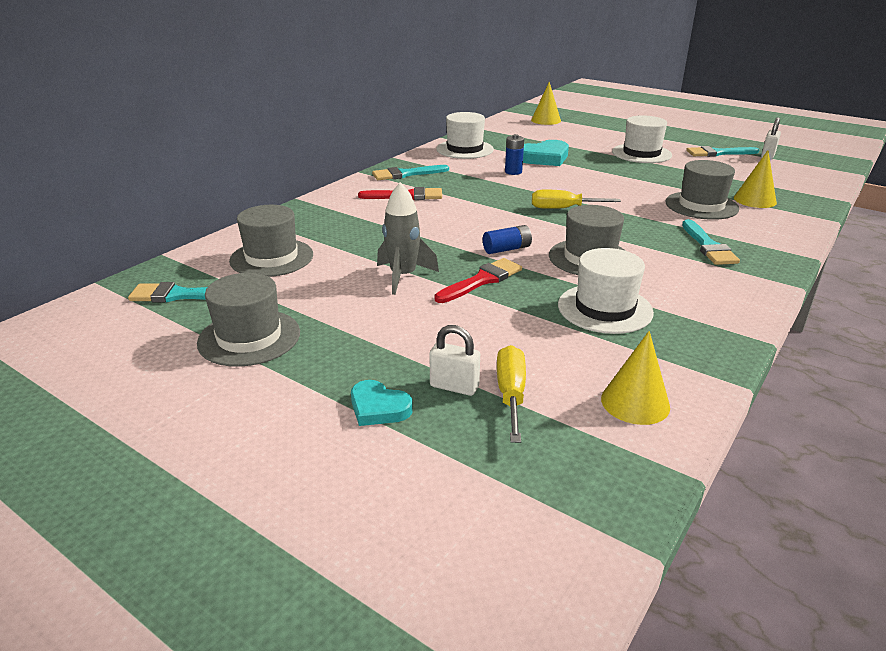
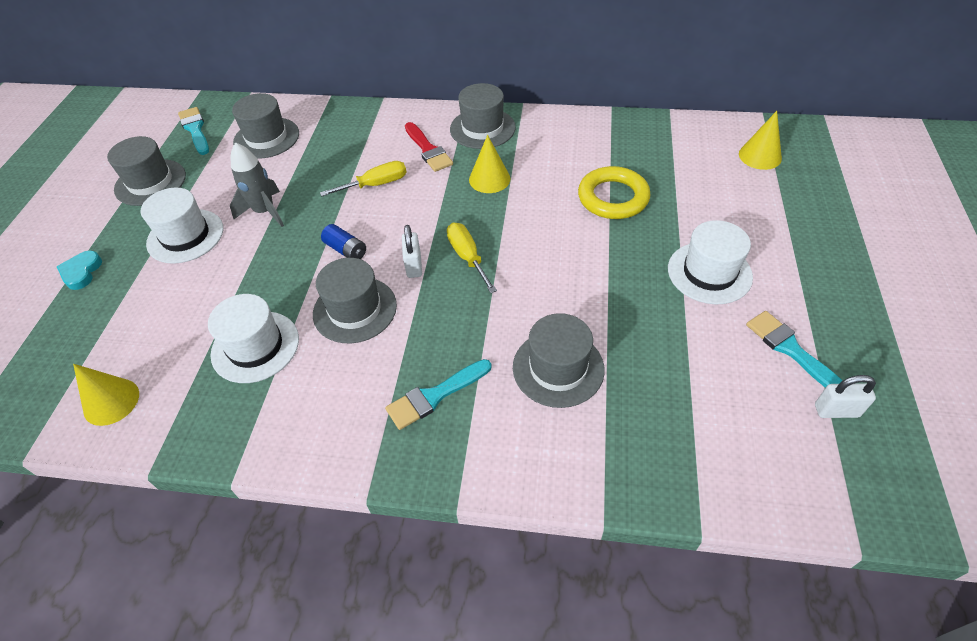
camera: 65 degrees right, 20 degrees up
(406, 174) = (482, 128): turquoise brush -> grey hat
(454, 386) = (112, 297): white padlock -> white padlock (414, 266)
(465, 149) = (587, 135): white hat -> white hat (185, 236)
(482, 280) = (277, 256): red brush -> none
(511, 394) = (109, 329): yellow screwdriver -> yellow screwdriver (376, 185)
(513, 172) = (546, 190): blue battery -> none
(544, 158) = (613, 198): turquoise heart -> yellow ring
(754, 200) = (619, 419): yellow cone -> yellow cone (489, 179)

